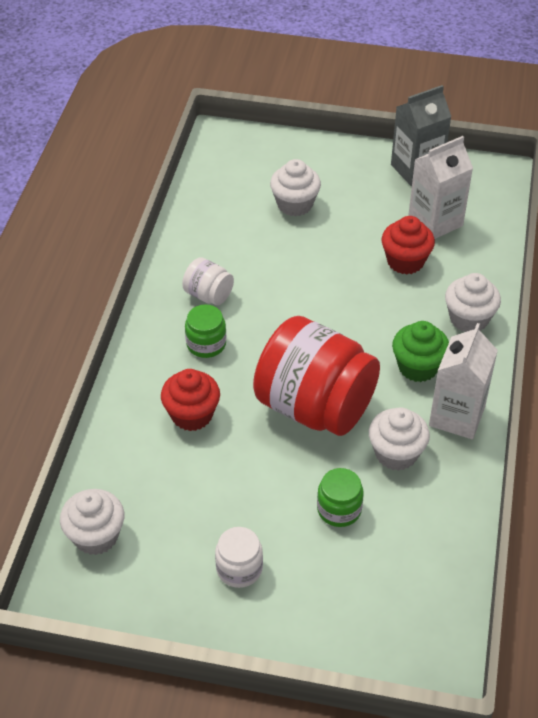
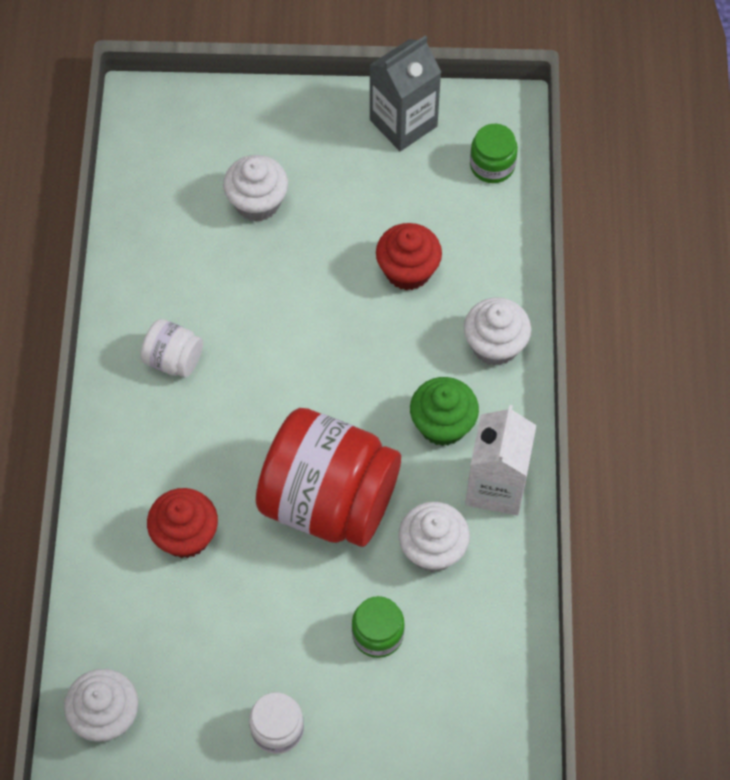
camera: 10 degrees left, 15 degrees up
(206, 344) = (184, 432): green jar -> green jar (492, 165)
(435, 221) = (437, 203): white carton -> none

